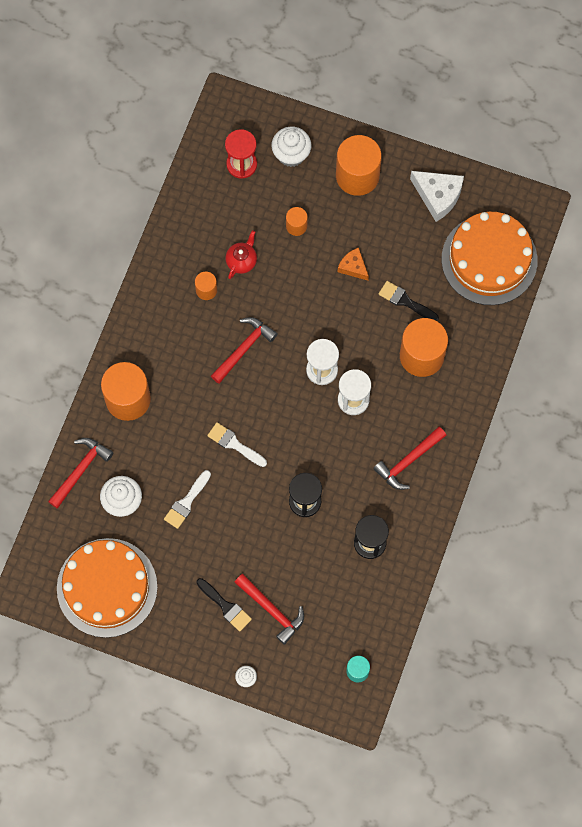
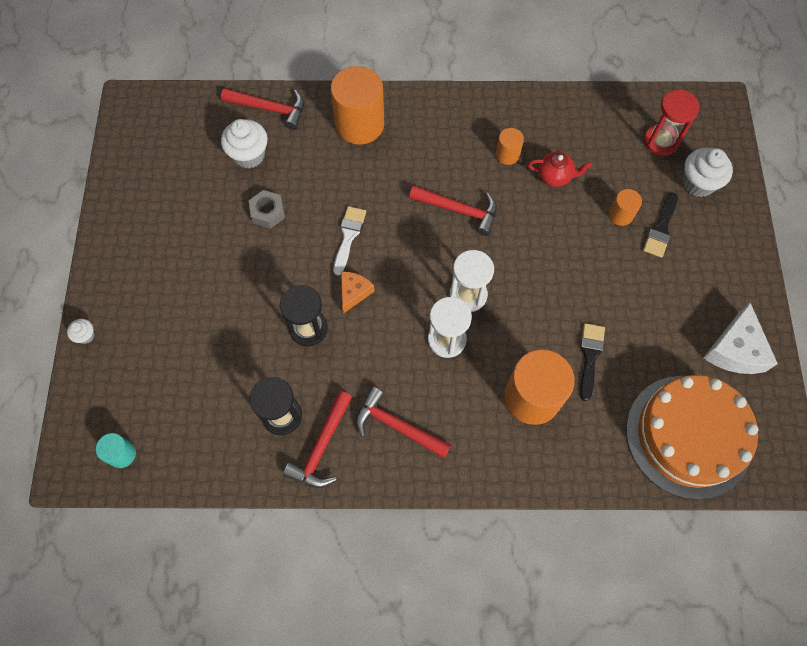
camera: 70 degrees right, 5 degrees down
(107, 587) = (153, 171): orange cake -> none
(186, 502) = (268, 212): white brush -> grey nut
(225, 606) = (163, 288): black brush -> black brush (661, 229)
(272, 610) = (171, 336): red hammer -> red hammer (321, 447)
(353, 267) = (603, 287): orange cheese -> orange cheese (354, 292)
(357, 176) = (711, 256): orange cylinder -> none

